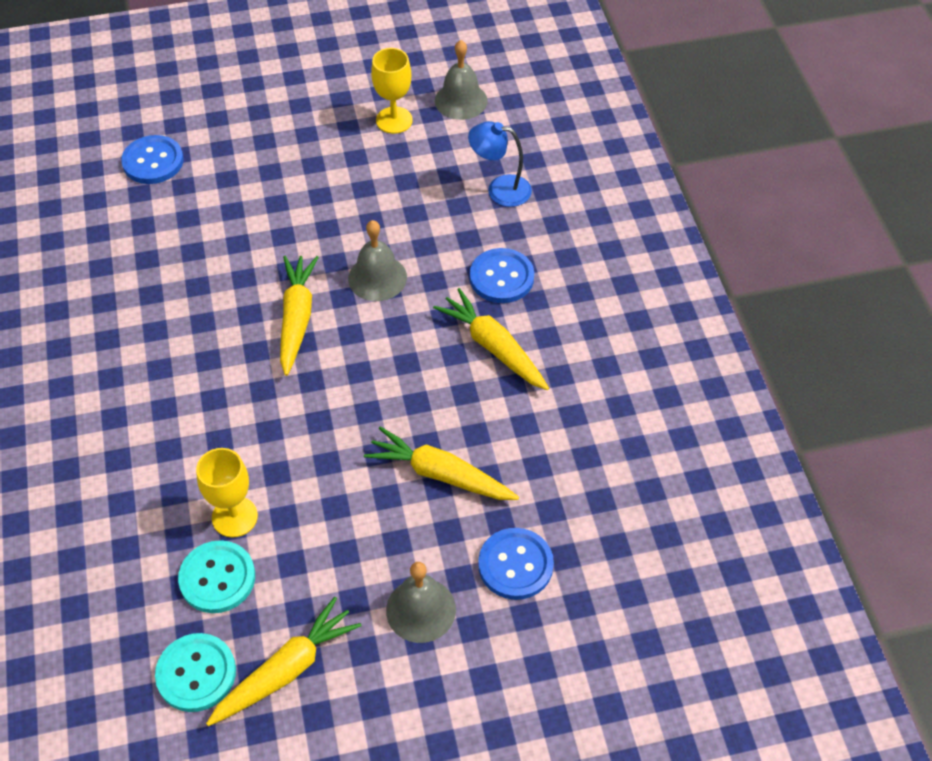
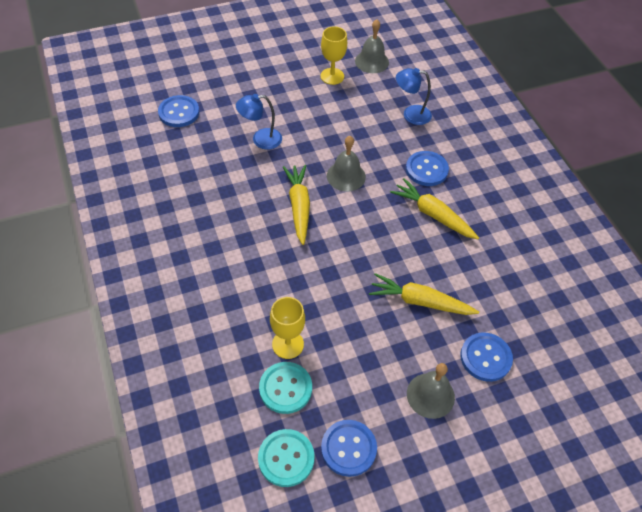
camera: 10 degrees left, 0 degrees up
(264, 212) = (260, 139): none -> blue lamp
(286, 670) = (348, 448): yellow carrot -> blue button

